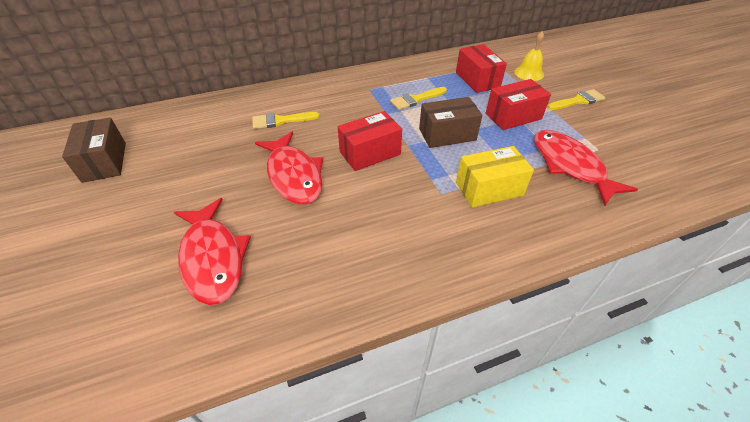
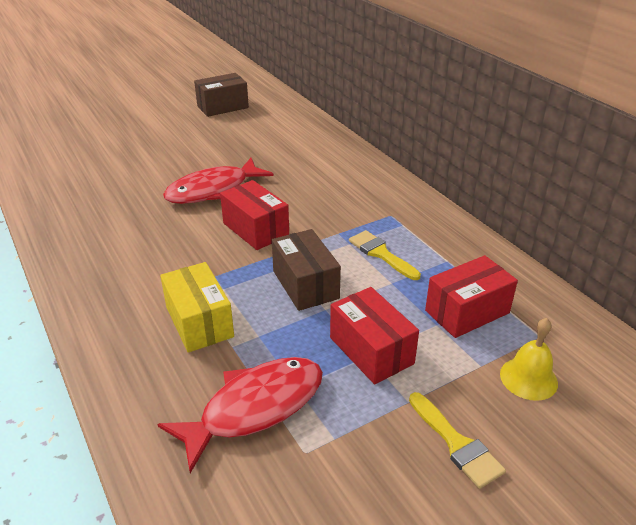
camera: 80 degrees right, 10 degrees down
(213, 258) = (113, 173): red fish -> none
(280, 121) = (301, 168): yellow brush -> none

